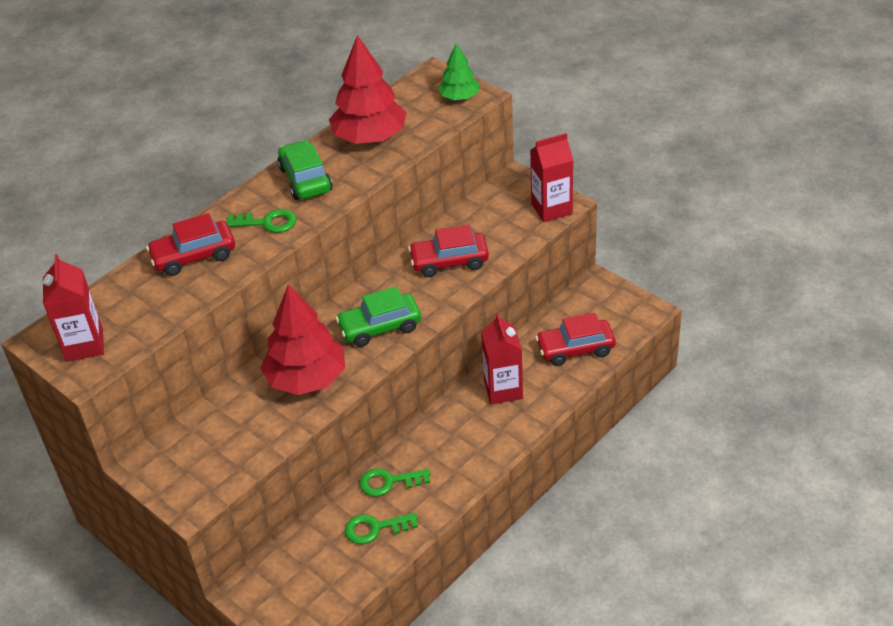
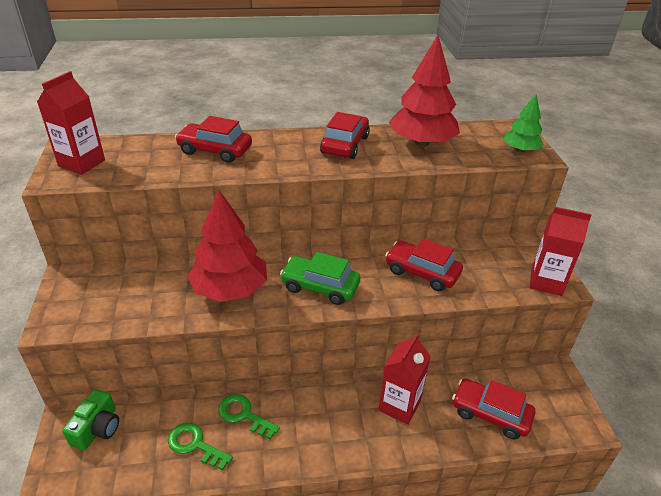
camera: 35 degrees right, 5 degrees down
(267, 222) = (286, 156): green key -> none
(278, 577) = (97, 428): none -> green camera
(305, 179) = (345, 145): green car -> red car

